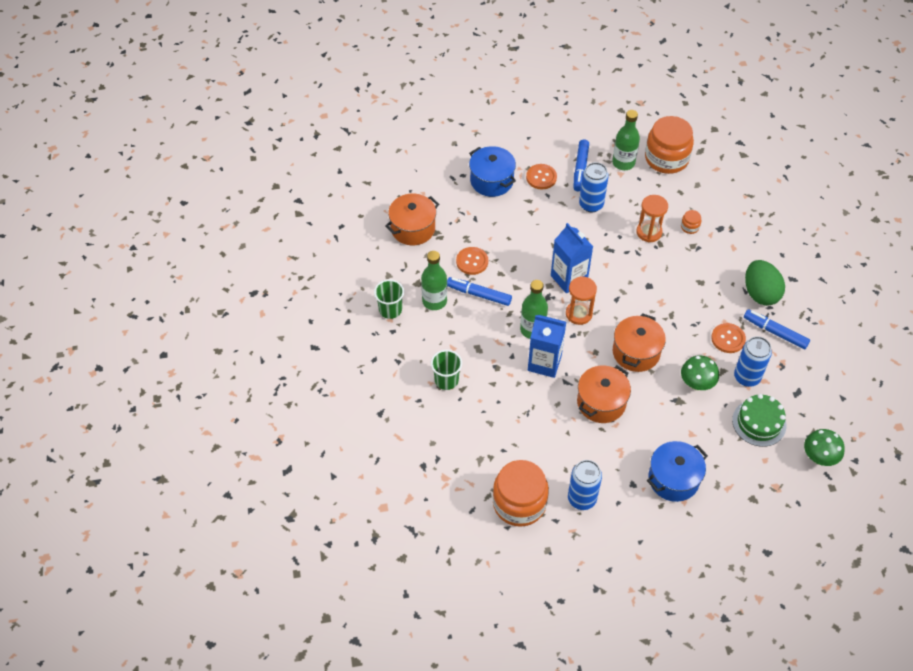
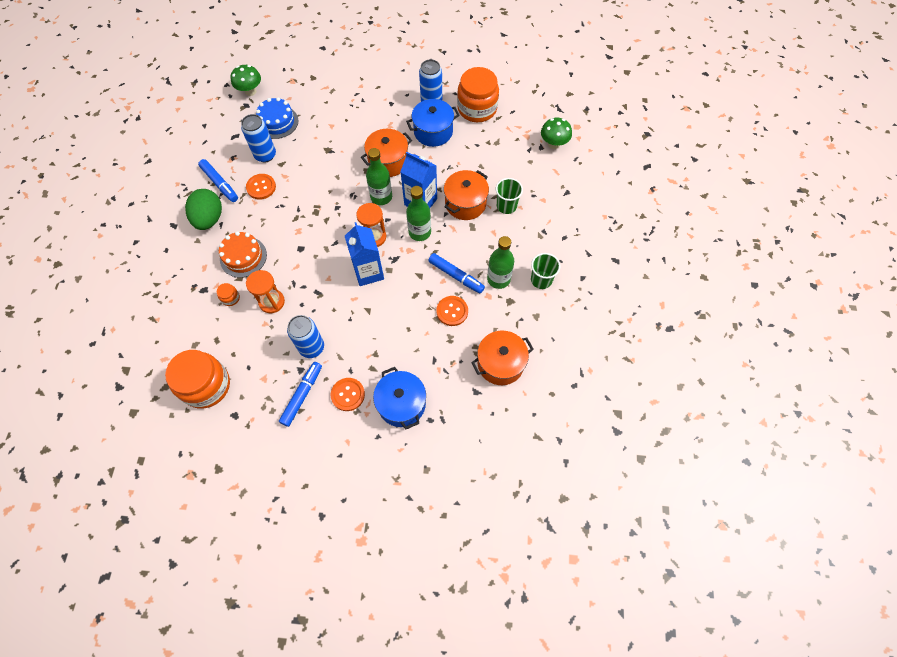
camera: 165 degrees left, 10 degrees up
(623, 163) = (254, 391): green bottle -> green bottle (381, 197)
(636, 352) = (341, 193): orange pot -> orange pot (465, 203)
(673, 479) = (360, 100): blue pot -> blue pot (433, 132)
(696, 384) = (307, 158): green mushroom -> green mushroom (553, 144)
(701, 265) = (243, 257): none -> orange cake
(759, 422) = (277, 122): green cake -> blue cake

